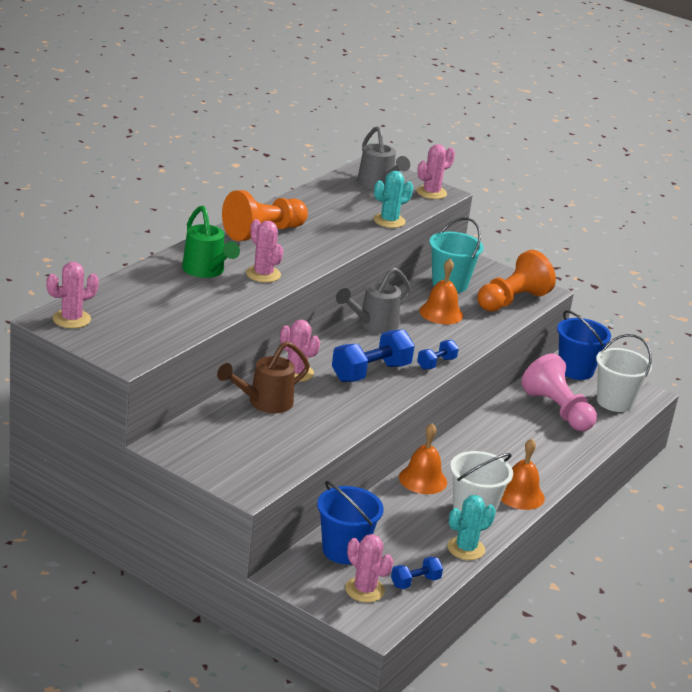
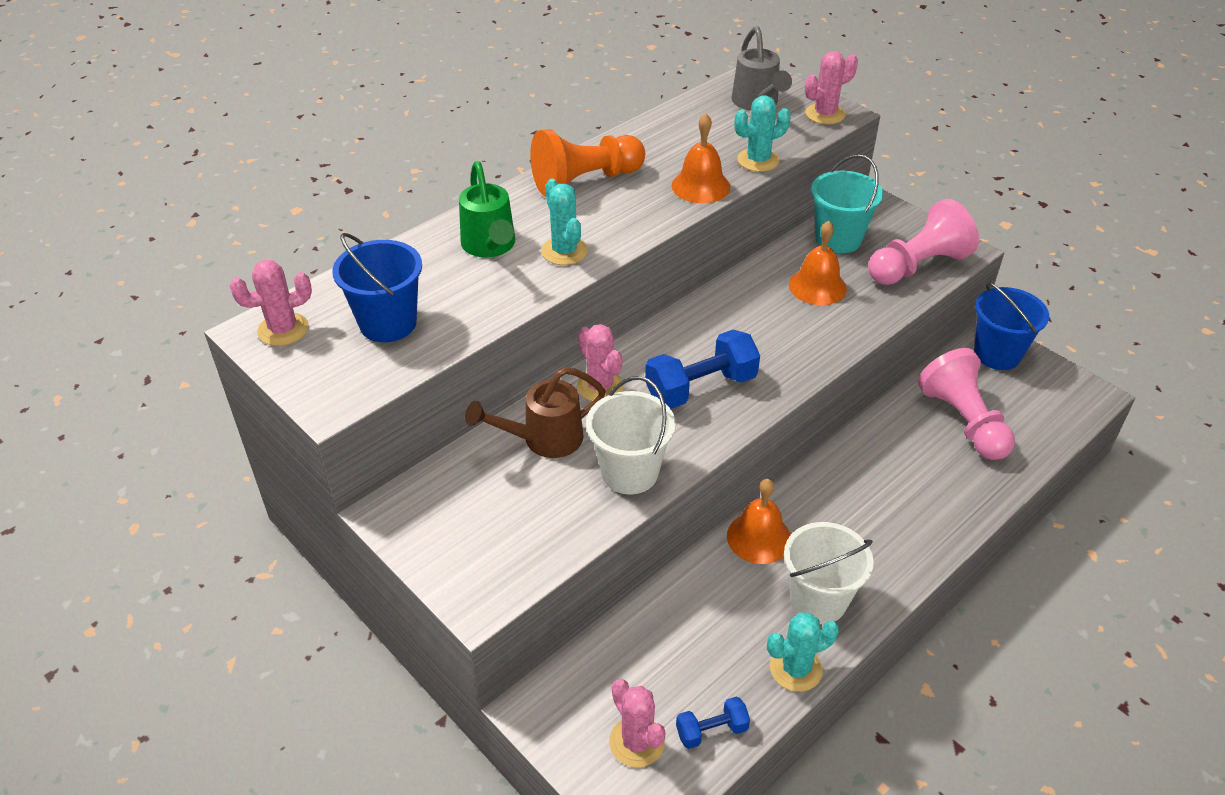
camera: 15 degrees right, 15 degrees up
(263, 274) = (564, 251): pink cactus -> turquoise cactus
(344, 550) = (624, 664): blue bucket -> blue bucket (388, 323)
(373, 325) = (722, 306): grey watering can -> none
(436, 363) = (794, 373): blue dumbbell -> none
(512, 301) = (917, 266): orange pawn -> pink pawn
(520, 495) = (889, 570): orange bell -> orange bell (700, 186)
(614, 402) = (1044, 408): white bucket -> white bucket (629, 472)

